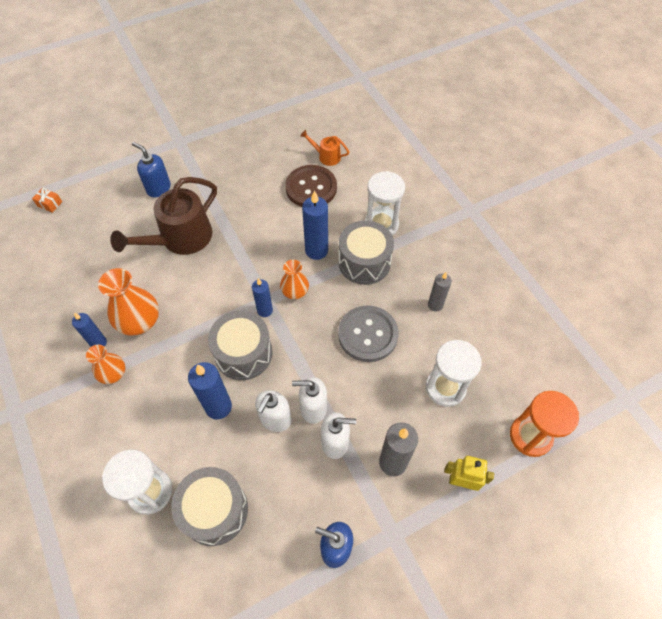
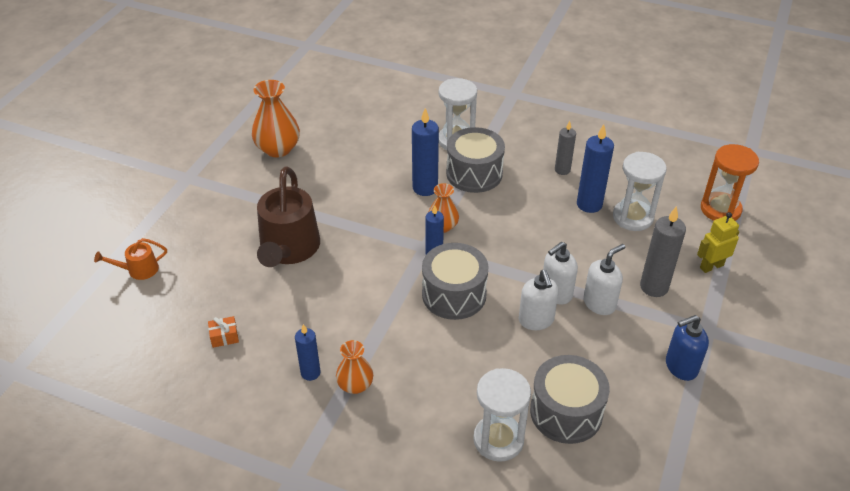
camera: 40 degrees left, 15 degrees down
(50, 204) = (106, 301): orange gift -> orange gift (224, 337)
(139, 321) = (329, 332): orange vase -> orange vase (278, 149)
(158, 188) = (214, 224): blue soap dispenser -> none
(218, 407) = (480, 344): blue candle -> blue candle (589, 204)
(311, 188) = (364, 147): brown button -> none
(326, 156) = (349, 117): orange watering can -> orange watering can (138, 270)
(368, 334) = (536, 219): grey button -> none

